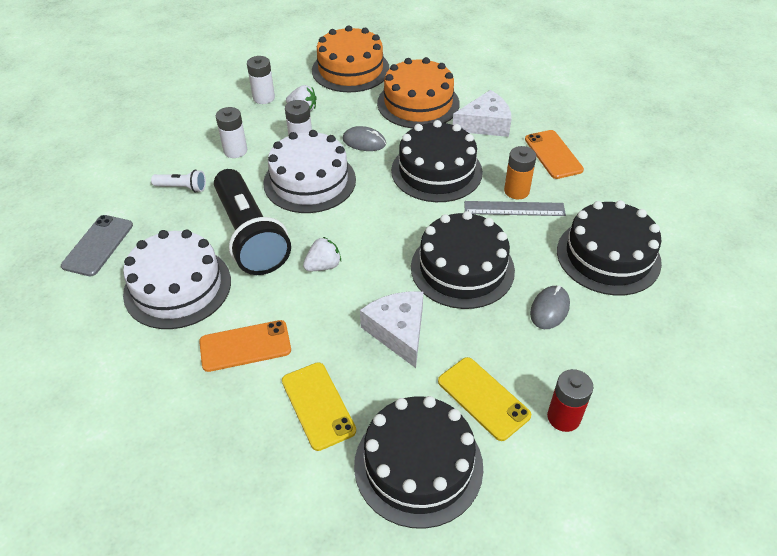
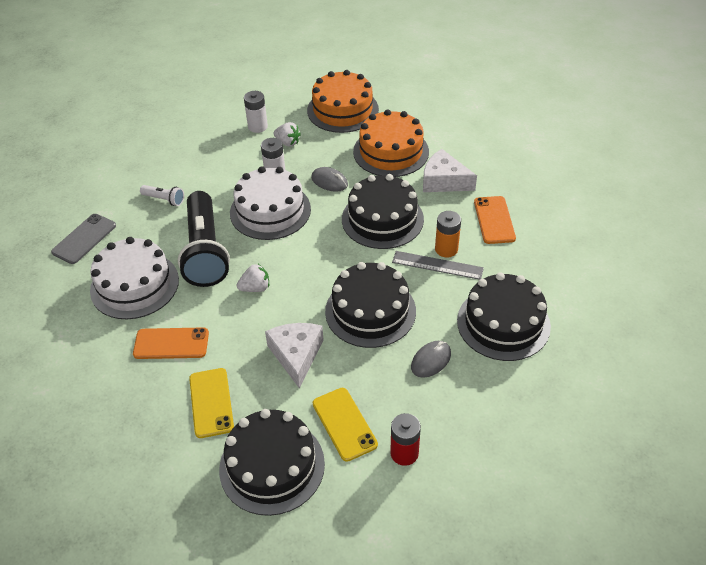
camera: 15 degrees right, 0 degrees up
(235, 151) = (218, 173): white battery -> none
(485, 124) = (443, 181): white cheese -> white cheese turned 150 degrees counterclockwise

